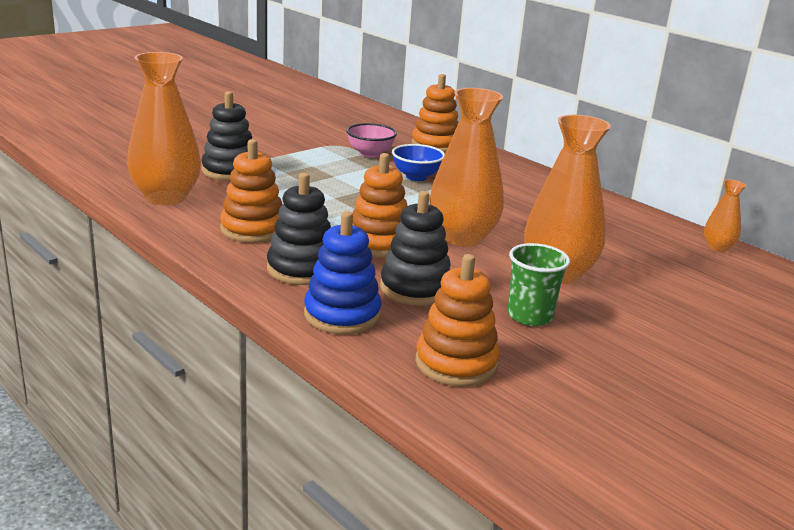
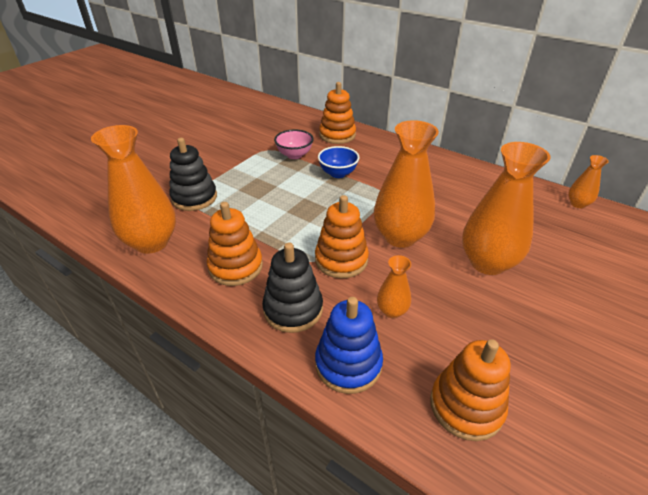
camera: 10 degrees left, 15 degrees up
(415, 288) = (392, 311): black stacking toy -> orange vase
(530, 316) = (492, 322): green cup -> none

